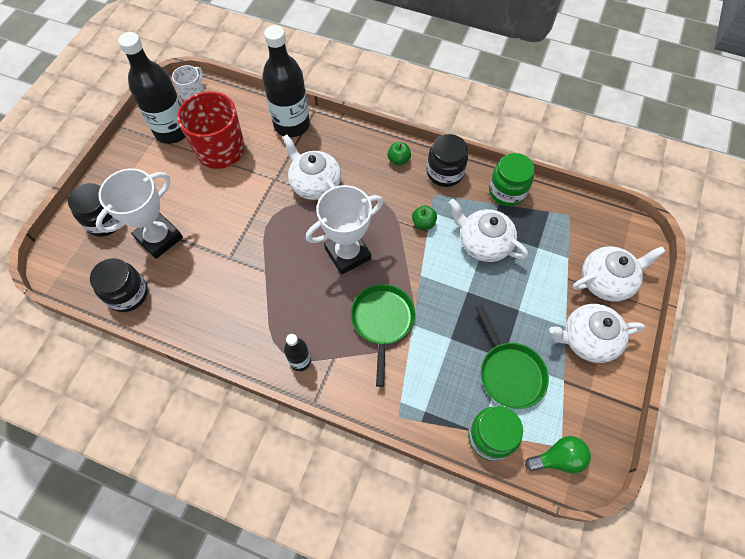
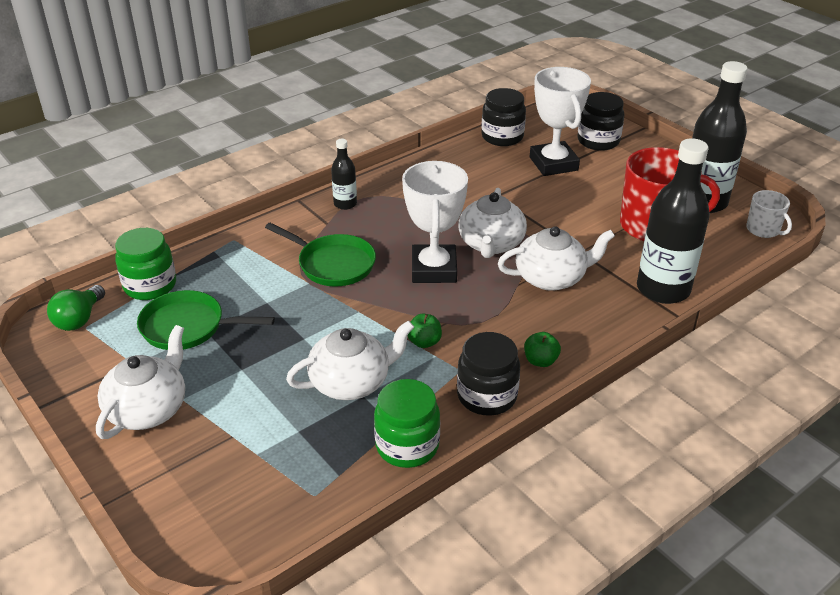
camera: 120 degrees right, 25 degrees down
(606, 280) = (190, 474): white teapot -> white teapot (491, 244)

